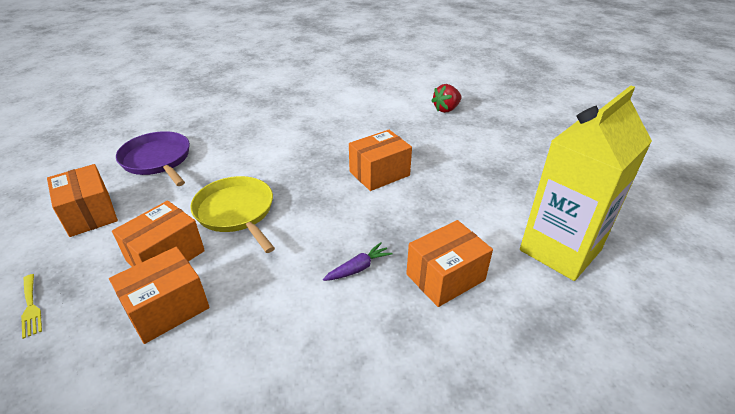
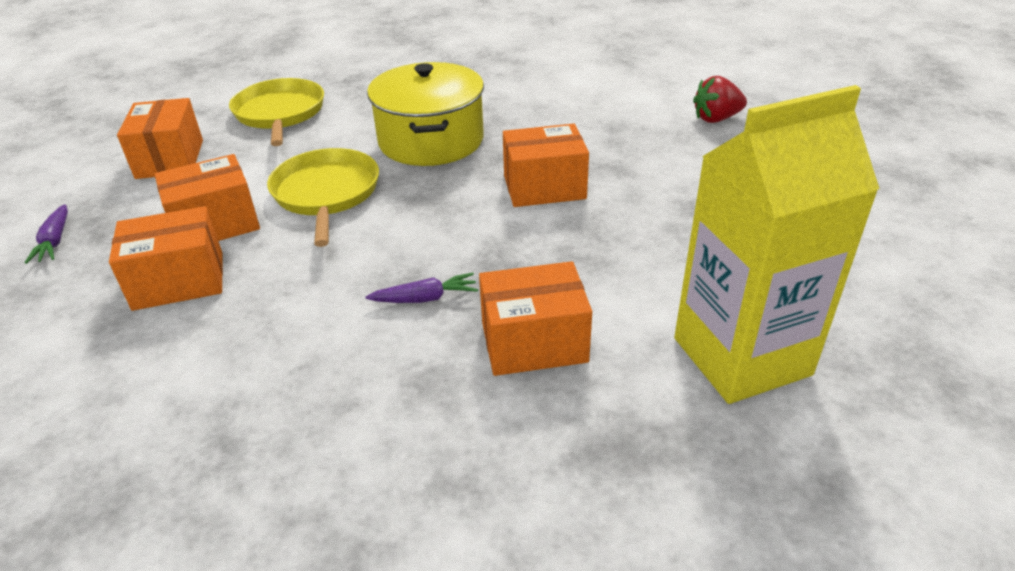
camera: 25 degrees right, 0 degrees up
(31, 307) = (54, 241): yellow fork -> purple carrot
(157, 160) = (280, 113): purple pan -> yellow pan
(284, 157) = (431, 140): none -> yellow pot

